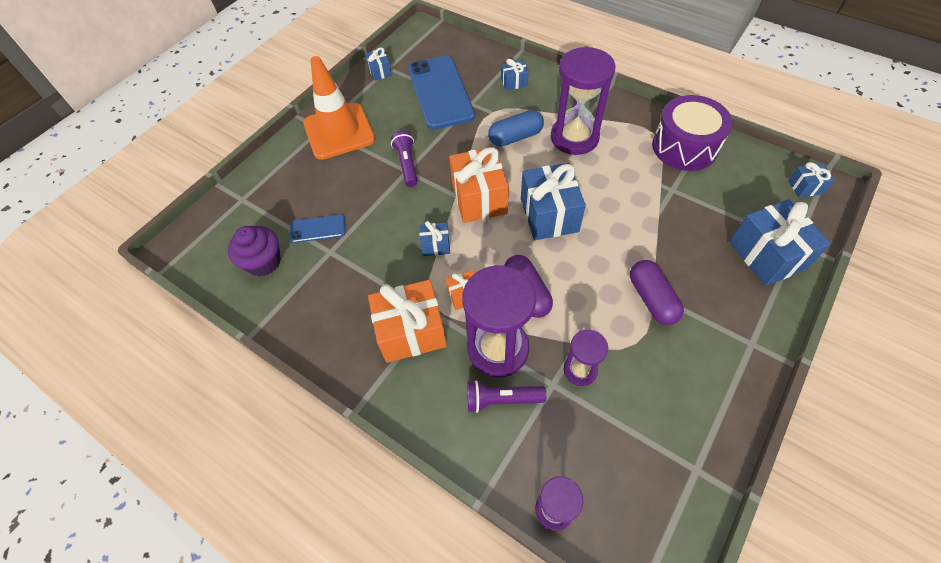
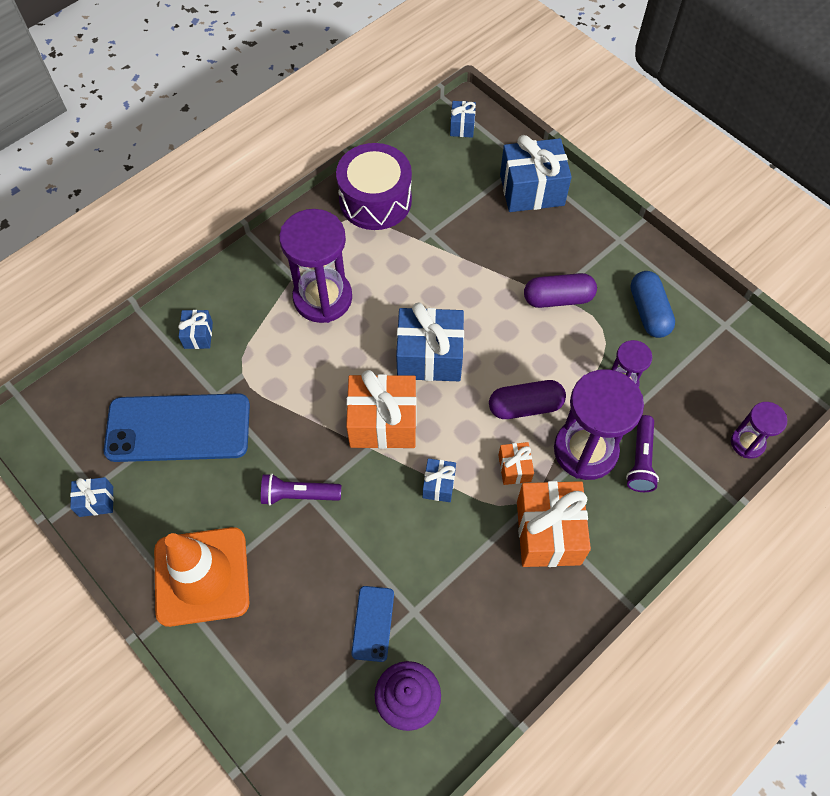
camera: 80 degrees left, 5 degrees up
(515, 137) = (298, 359): blue capsule -> blue capsule (649, 312)

